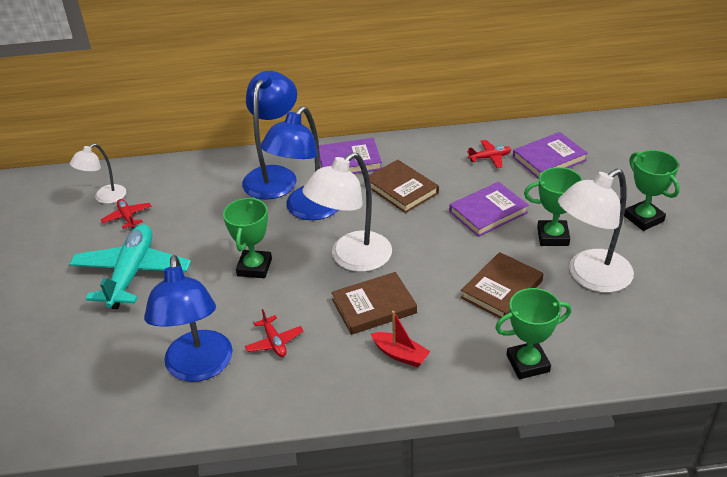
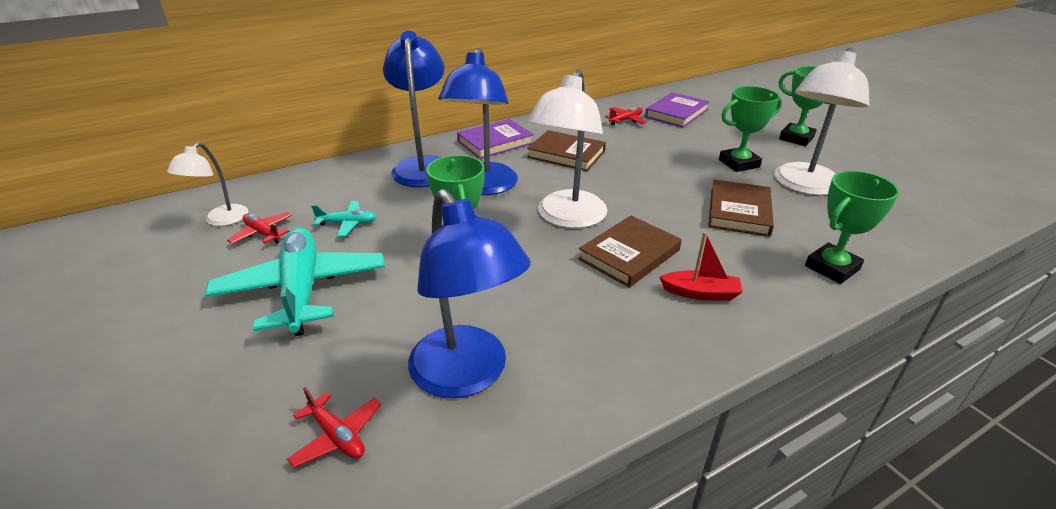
camera: 25 degrees left, 5 degrees down
(187, 223) = (348, 224): none -> turquoise plane
(274, 342) = (545, 318): red plane -> red plane (337, 436)
(488, 212) = (664, 157): purple book -> none

